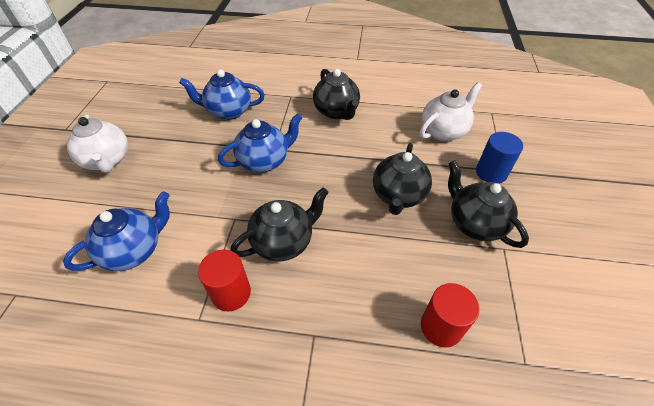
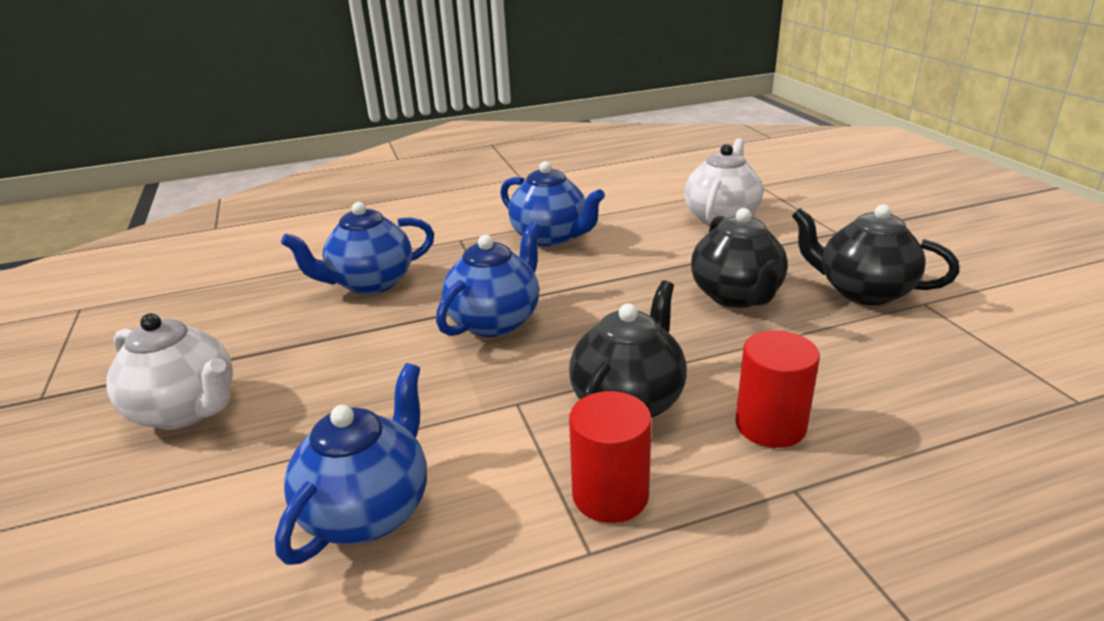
camera: 25 degrees left, 20 degrees down
(336, 112) = (550, 237): black teapot -> blue teapot
(441, 327) = (946, 407): red cylinder -> red cylinder (770, 425)
(491, 173) = (824, 239): blue cylinder -> none

